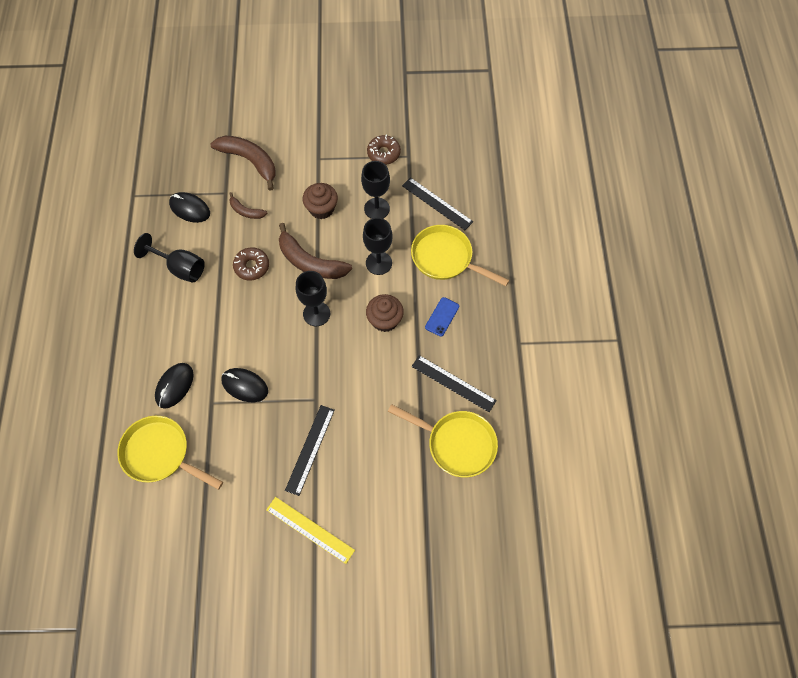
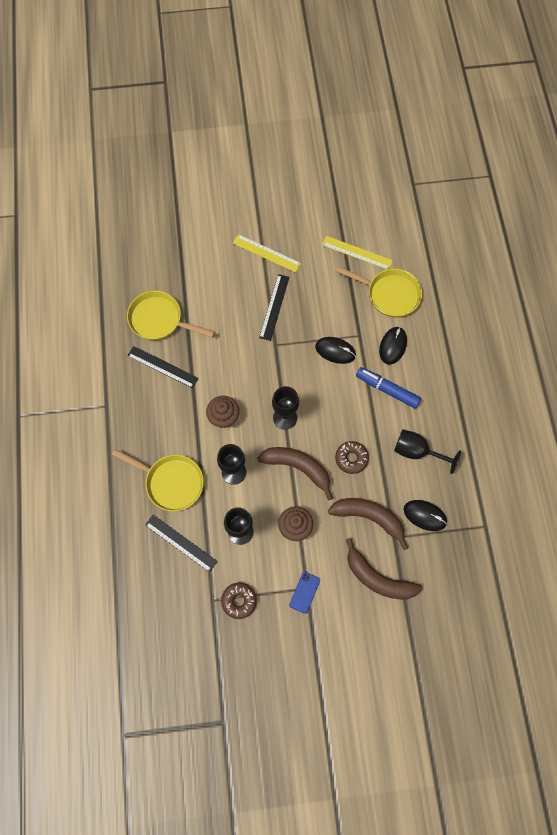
camera: 175 degrees right, 5 degrees up
(187, 519) = (357, 253): none -> yellow ruler
(195, 335) = (387, 389): none -> blue marker
(246, 211) = (369, 517): brown banana -> brown banana, size x1.90
(442, 317) = (173, 424): blue phone -> blue phone (304, 592)

